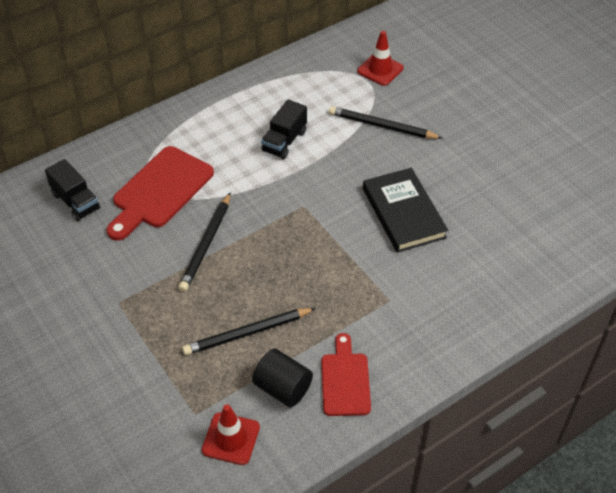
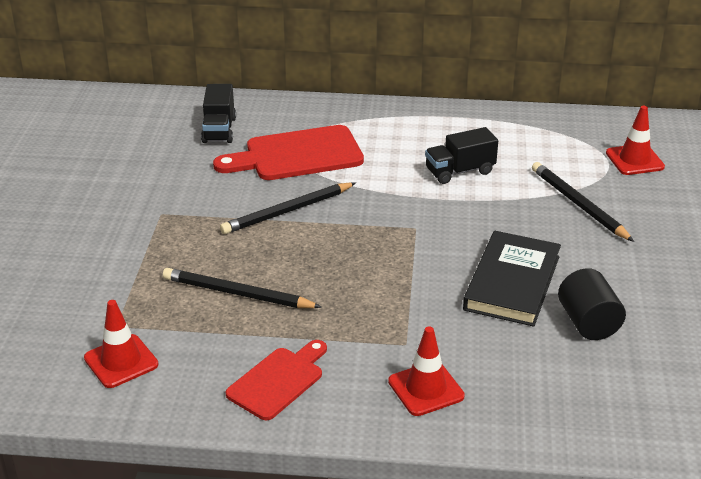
camera: 40 degrees right, 15 degrees down
(283, 388) = (214, 352): black cylinder -> black cylinder (588, 323)
(433, 325) = (426, 389): none -> red traffic cone

